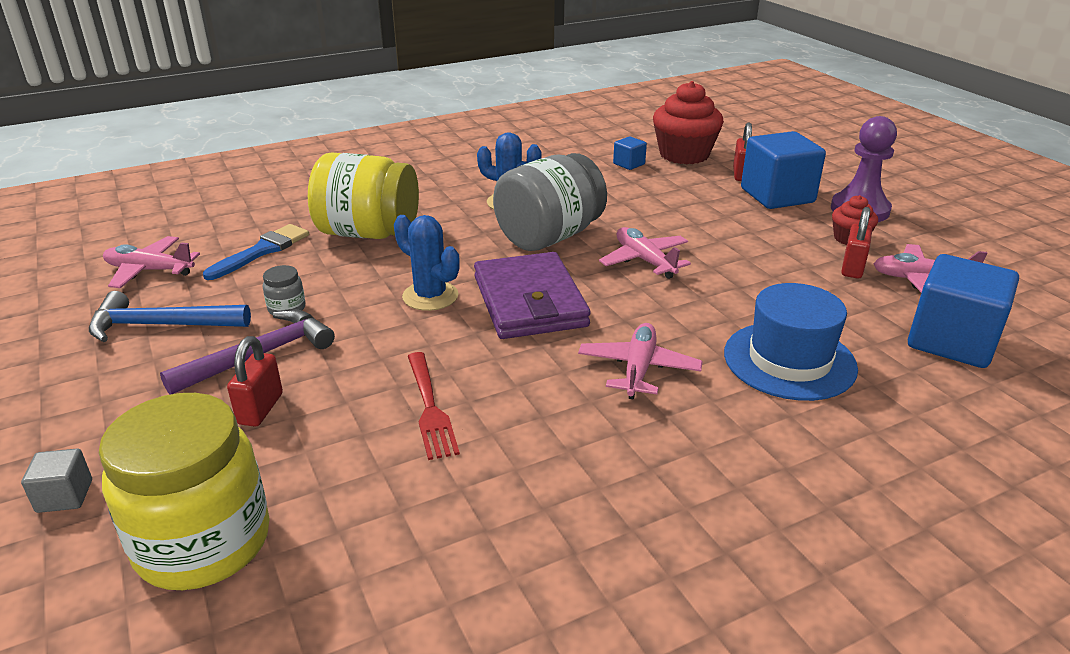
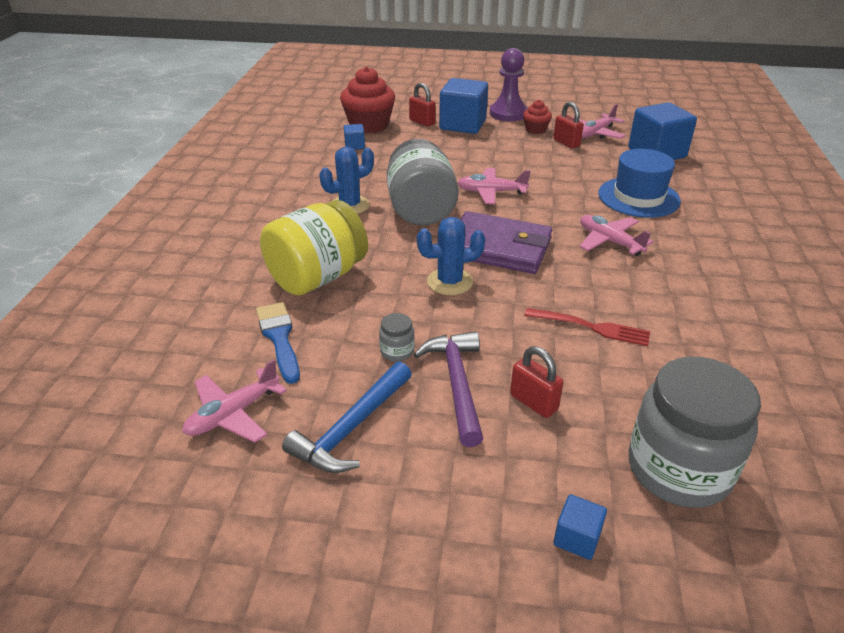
camera: 55 degrees left, 5 degrees up
(65, 496) = (577, 538): grey cube -> blue cube
(203, 543) = (678, 469): yellow jar -> grey jar

